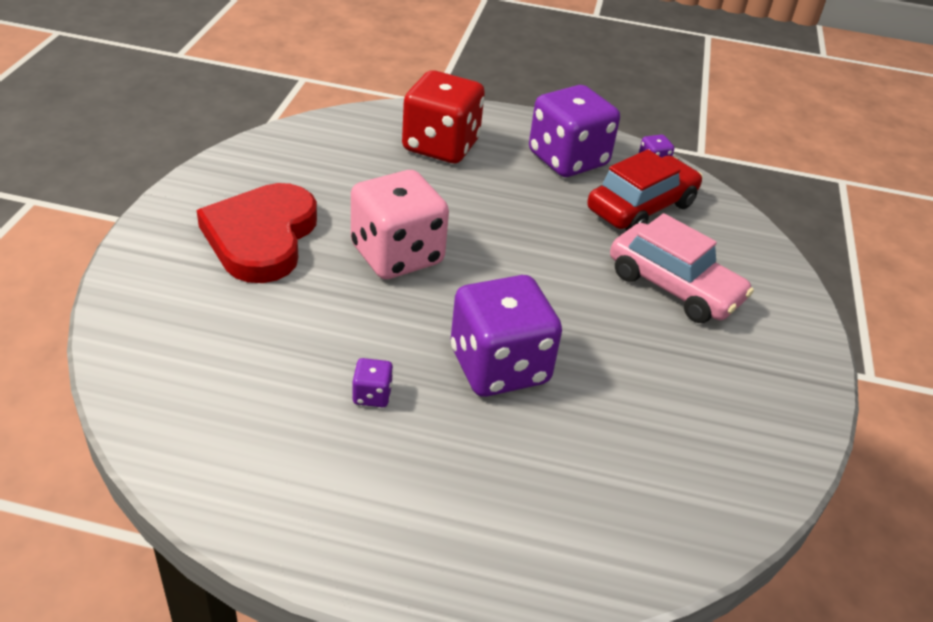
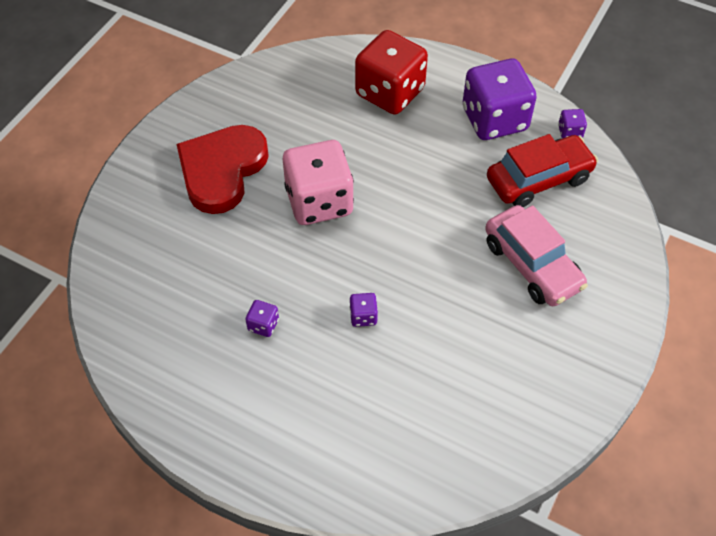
camera: 20 degrees right, 15 degrees up
(499, 366) = (363, 316): purple dice -> purple dice, size x0.40

